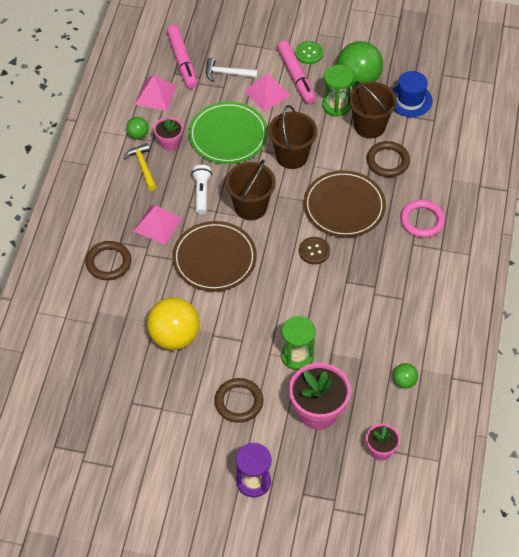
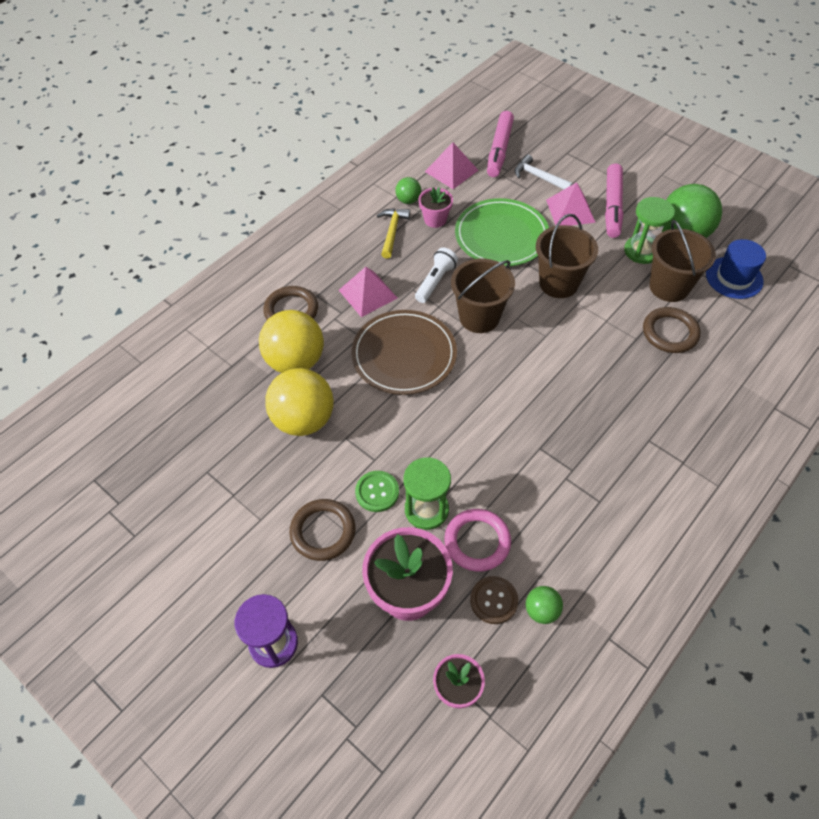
camera: 30 degrees right, 0 degrees up
(139, 298) = (295, 361): none -> yellow ball
(309, 53) = (640, 189): green button -> green button (377, 492)
(314, 251) = (522, 396): brown button -> brown button (494, 600)
(344, 206) = (588, 361): brown plate -> none
(422, 220) = (676, 417): pink ring -> pink ring (477, 542)

